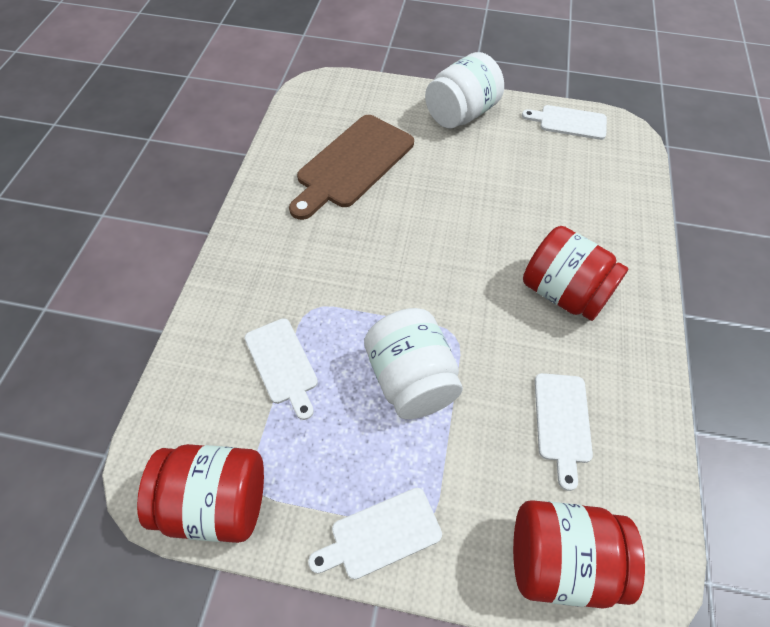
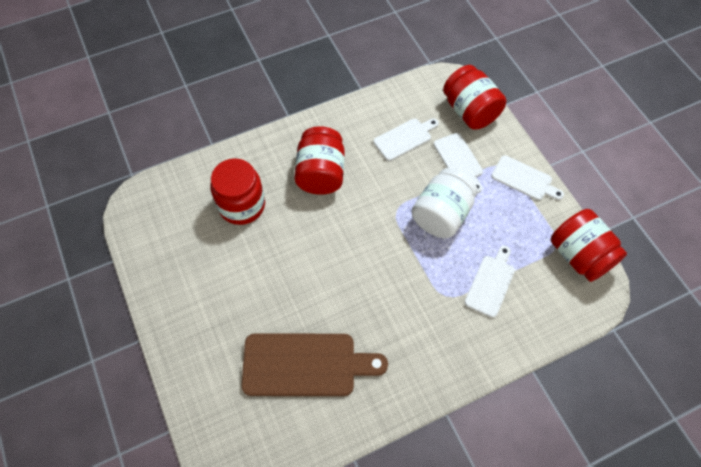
camera: 125 degrees left, 5 degrees up
(461, 114) = (188, 324): white jar -> none
(566, 204) = (242, 205): none -> red jar
(569, 122) = (147, 243): white cutting board -> white cutting board (459, 160)

